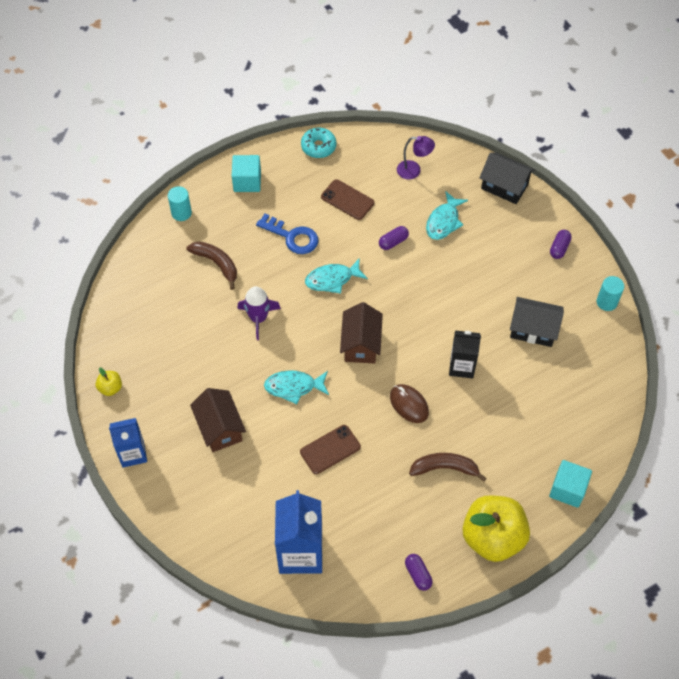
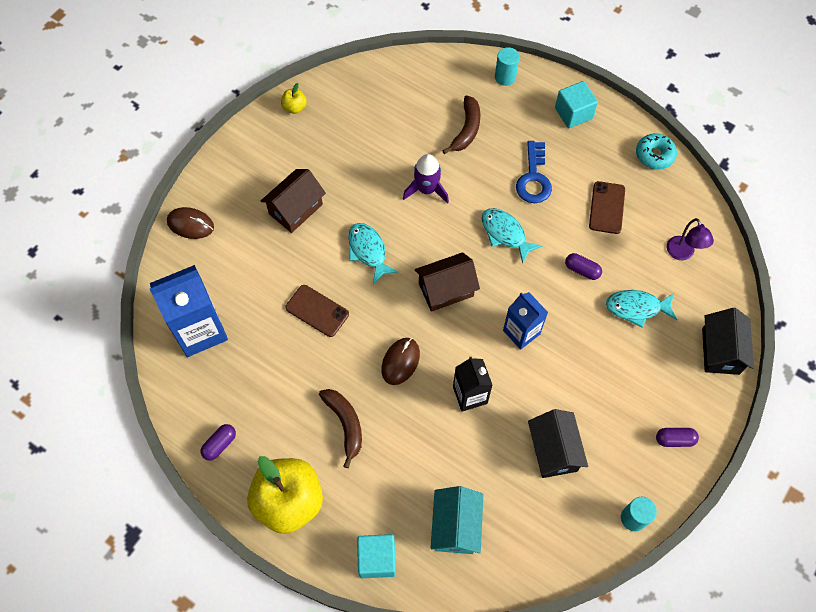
camera: 65 degrees right, 5 degrees up
(133, 453) = (239, 153): blue carton -> blue carton (521, 332)
(186, 523) = (190, 224): none -> brown mouse
(564, 422) = (456, 526): none -> turquoise house

